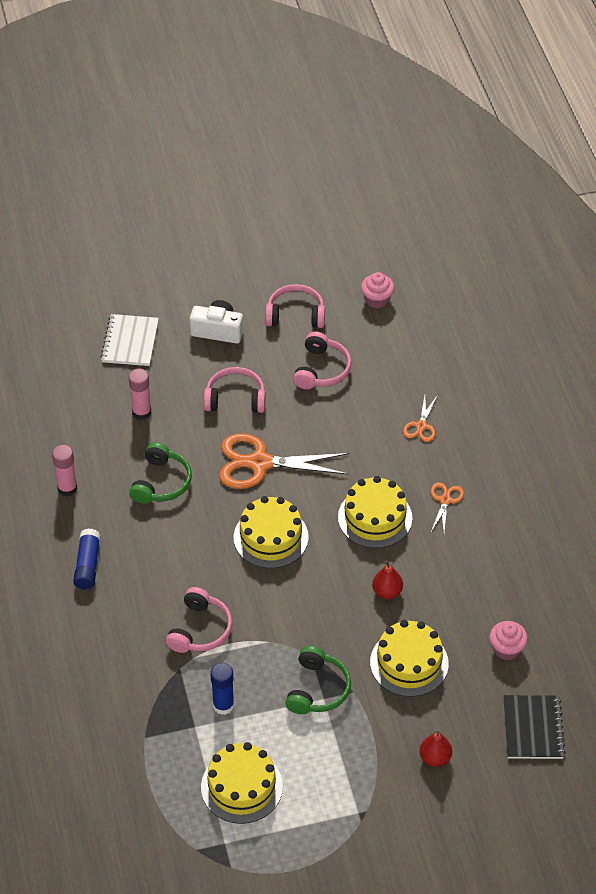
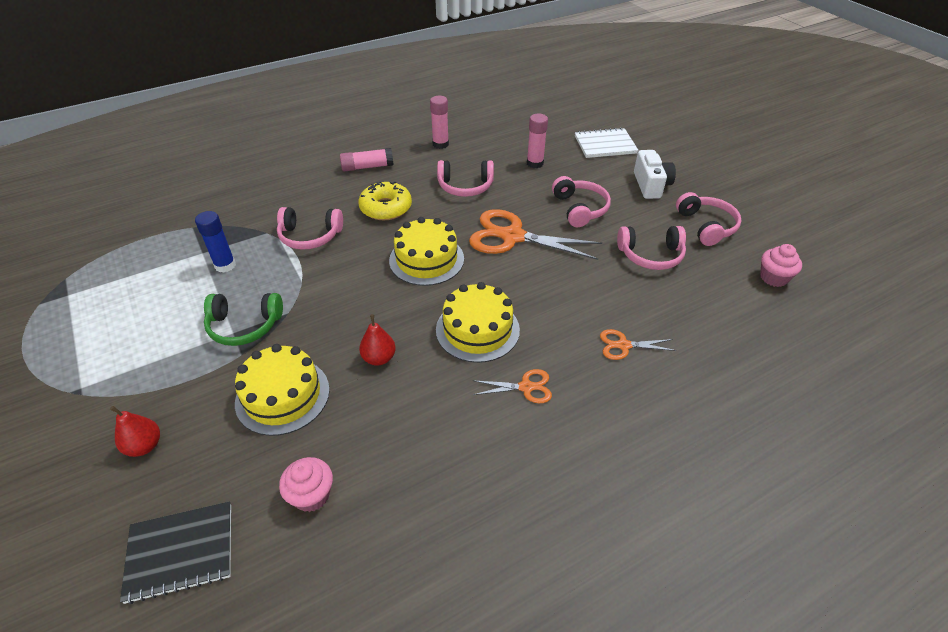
camera: 75 degrees right, 5 degrees down
(87, 565) = (367, 167): blue glue stick -> pink glue stick
(161, 482) = (465, 186): green headphones -> pink headphones
(174, 558) = (386, 208): none -> yellow donut
(241, 787) = (130, 294): yellow cake -> none
(260, 463) = (512, 236): orange scissors -> orange scissors turned 60 degrees counterclockwise

